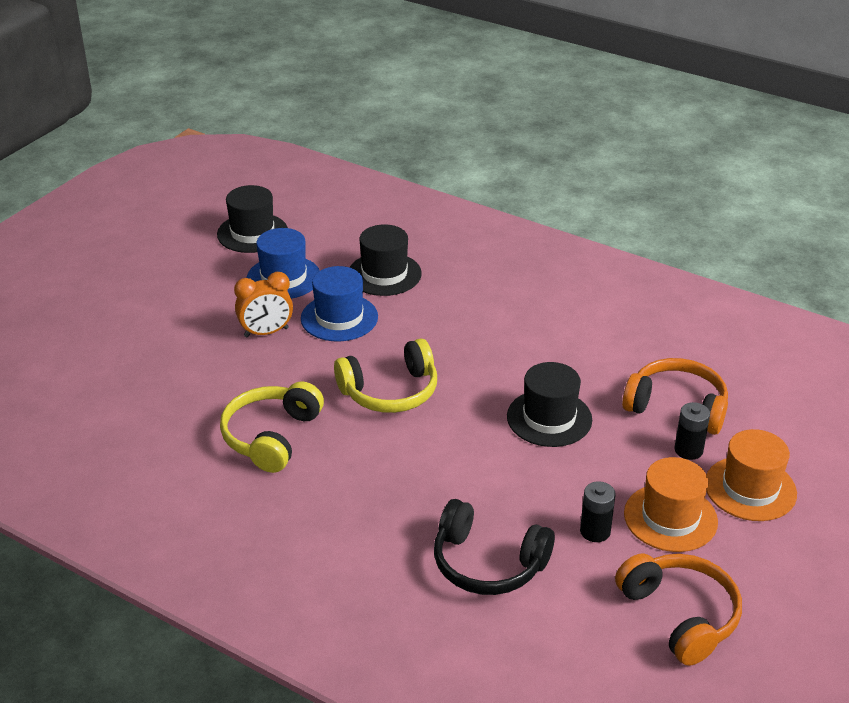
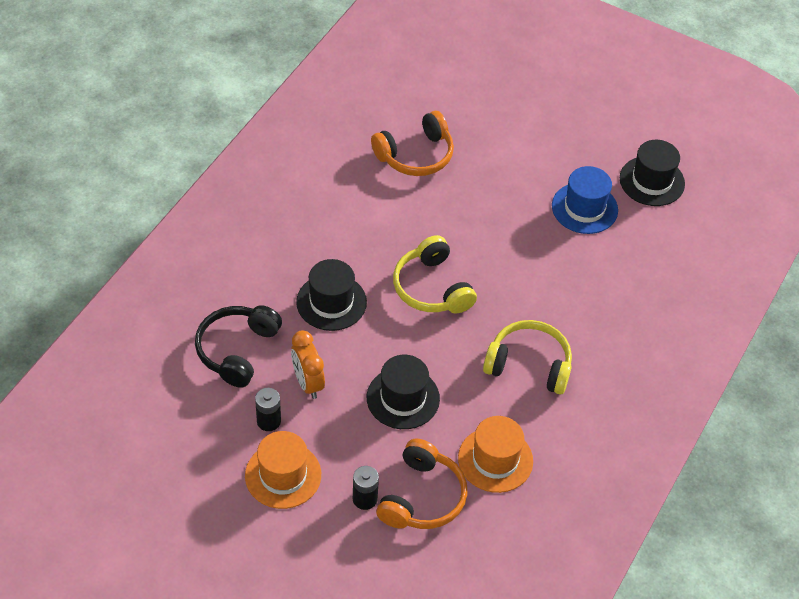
camera: 85 degrees right, 15 degrees up
(266, 332) = (504, 202): orange clock -> orange clock (307, 383)
(271, 436) = (373, 215): yellow headphones -> yellow headphones (529, 365)
(339, 318) = (530, 250): blue hat -> none
(384, 274) = (600, 280): black hat -> black hat (331, 302)
(680, 615) = (180, 469): orange headphones -> orange headphones (415, 155)
(750, 488) = (317, 540): orange hat -> orange hat (495, 459)

